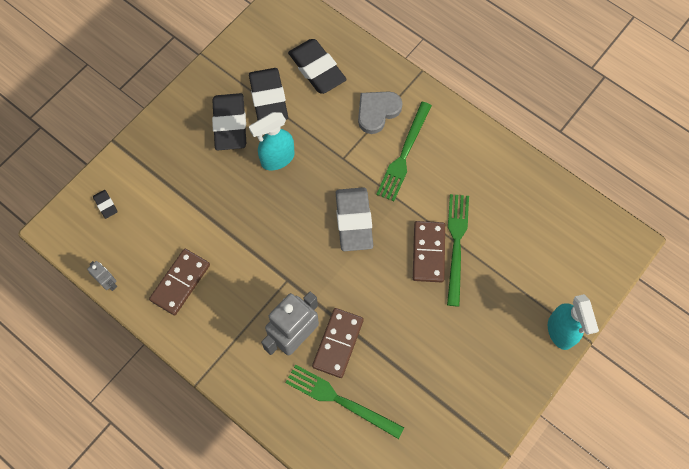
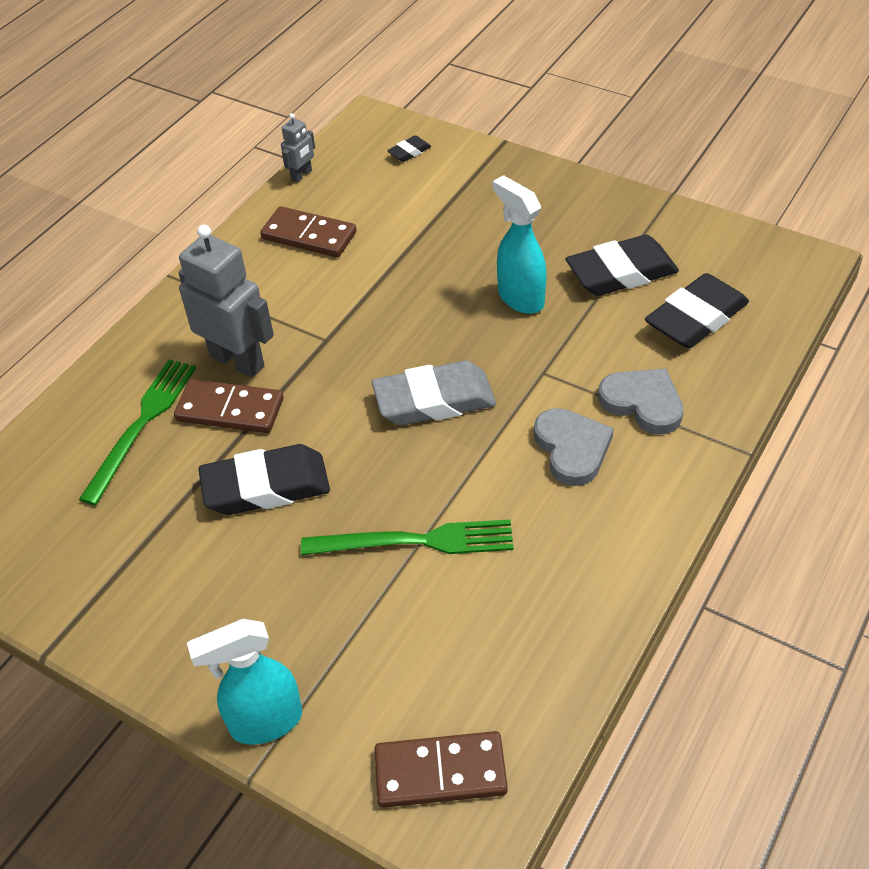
camera: 85 degrees right, 20 degrees down
(230, 124) = (564, 240): black eraser -> black eraser (266, 487)
(404, 154) = (572, 448): green fork -> grey heart
(428, 252) = (395, 503): brown domino -> brown domino (440, 772)

